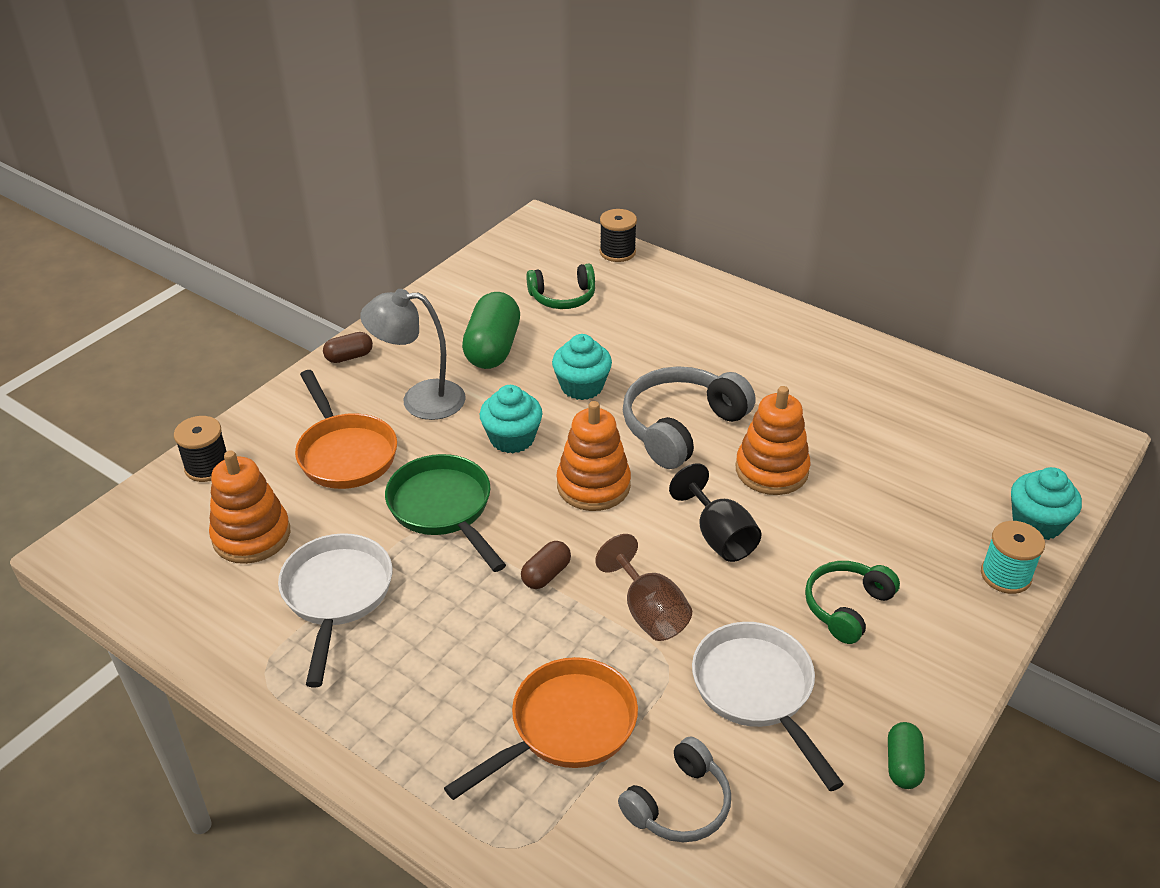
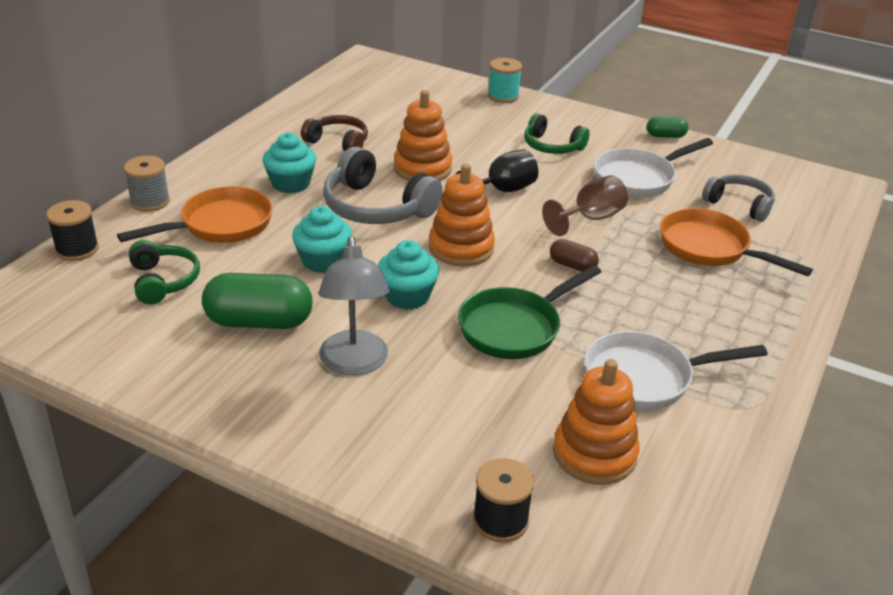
camera: 100 degrees left, 5 degrees down
(345, 453) = (451, 406): orange pan -> orange pan (220, 225)
(349, 357) = (275, 434): brown capsule -> none
(696, 283) = (150, 202): none -> grey spool
(832, 405) = (338, 142): none -> brown headphones
(1037, 523) = (452, 83): turquoise cupcake -> turquoise cupcake (291, 183)

